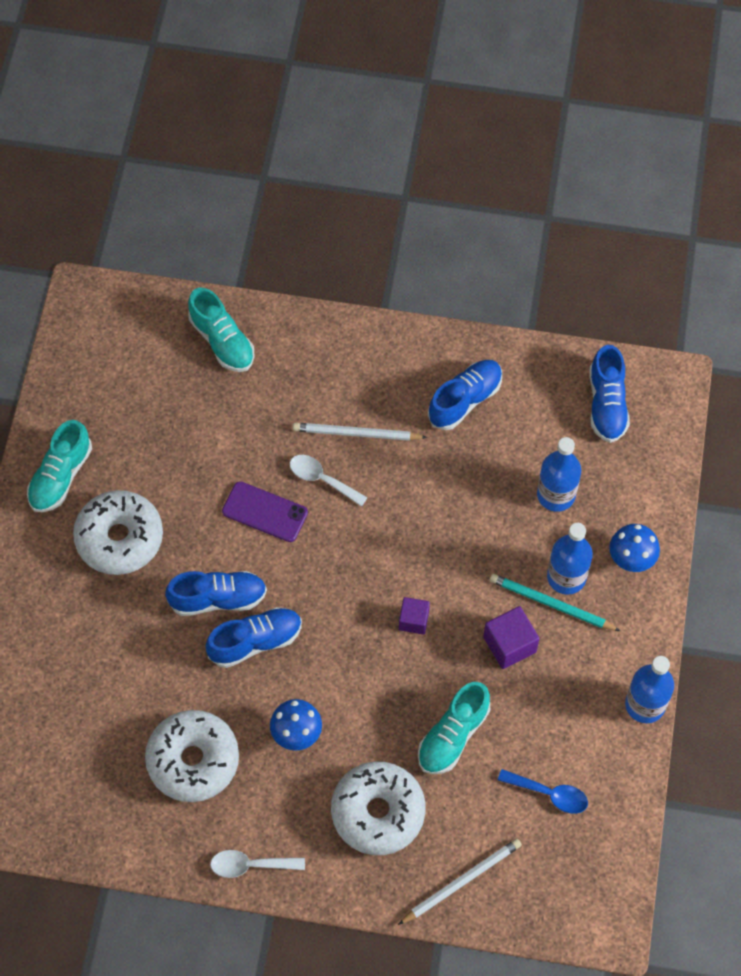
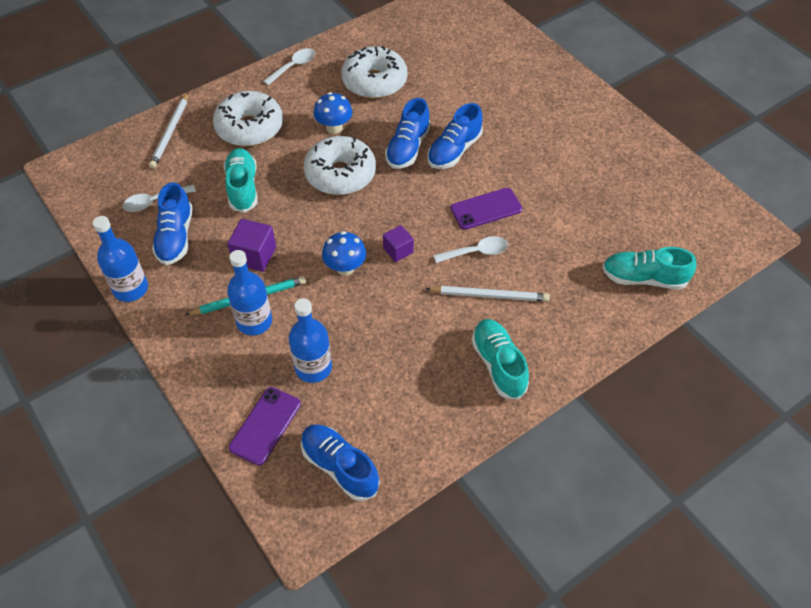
camera: 135 degrees right, 10 degrees down
(60, 476) = (617, 138): turquoise shoe -> turquoise shoe (498, 364)
(119, 538) = (544, 136): white donut -> white donut (340, 174)
(357, 434) = (489, 295): white pencil -> white pencil turned 45 degrees clockwise
(413, 620) = (329, 223): purple cube -> purple cube (398, 250)
(465, 400) = (445, 378): blue shoe -> blue shoe (175, 237)
(549, 794) = (154, 202): blue spoon -> white spoon
(631, 559) = (218, 369): blue mushroom -> blue mushroom (345, 268)
(633, 480) = (265, 426): none -> purple phone

